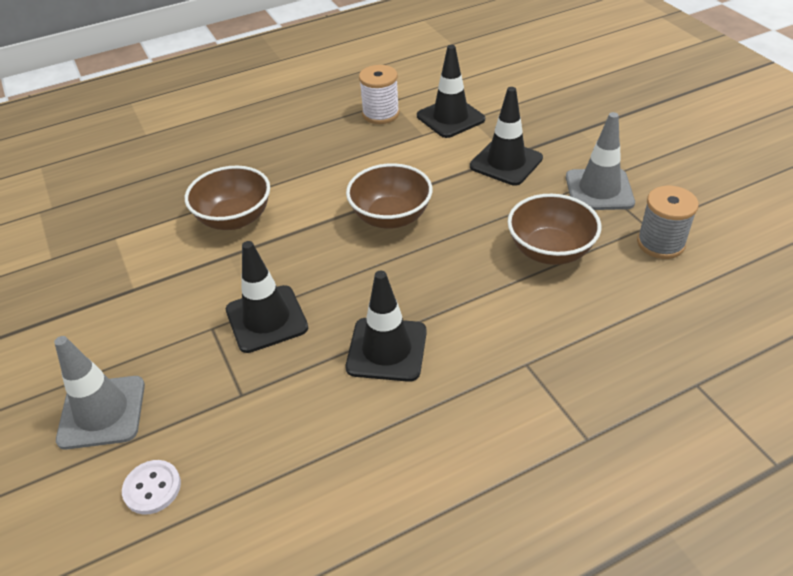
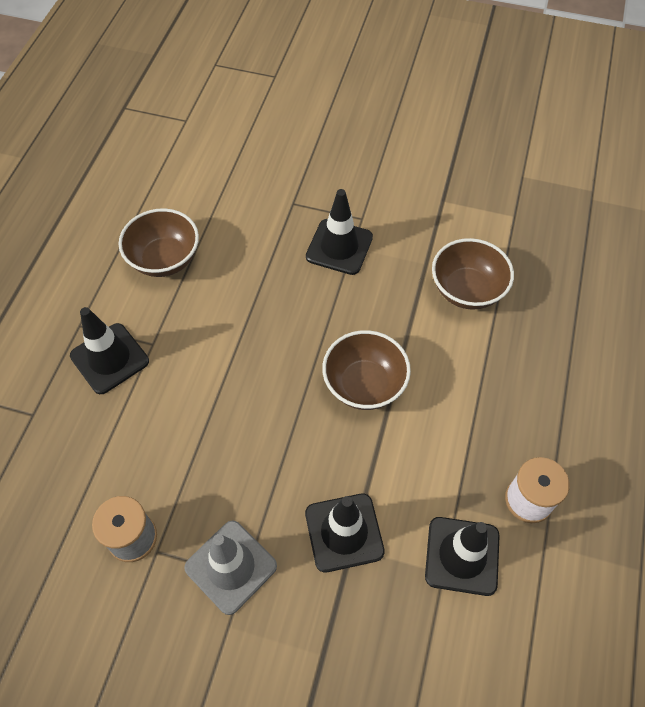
camera: 130 degrees right, 15 degrees up
(102, 412) = (348, 145): grey traffic cone -> none
(152, 488) = (274, 142): white button -> none
(387, 349) = (245, 286): black traffic cone -> black traffic cone (109, 358)
(550, 251) = (214, 453): brown bowl -> brown bowl (164, 259)

